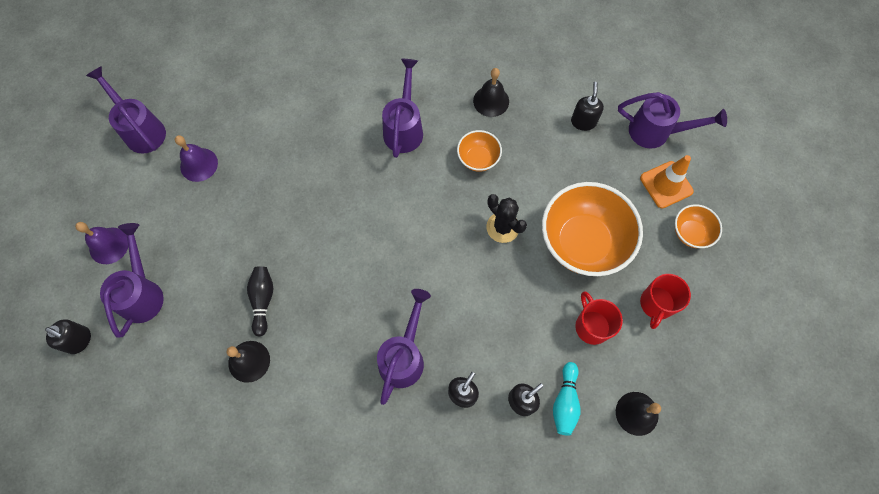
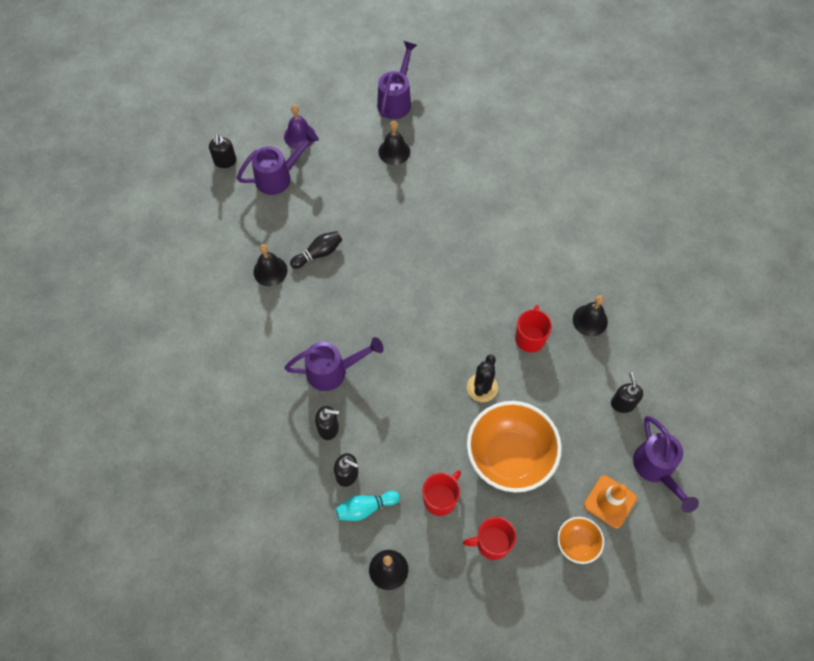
camera: 60 degrees right, 5 degrees down
(199, 164) = (394, 151): purple bell -> black bell
(404, 127) = (520, 269): purple watering can -> none
(478, 159) = (530, 338): orange bowl -> red mug
(583, 122) = (623, 403): black soap dispenser -> black soap dispenser turned 75 degrees counterclockwise

